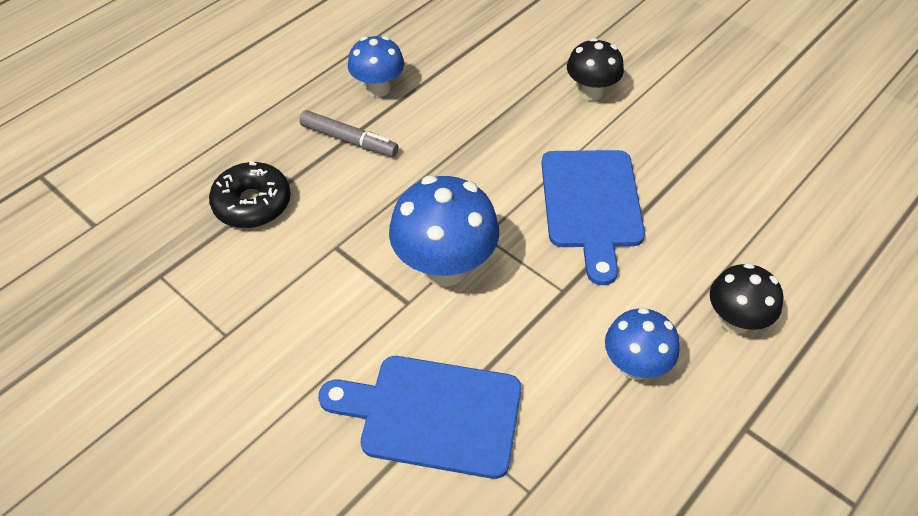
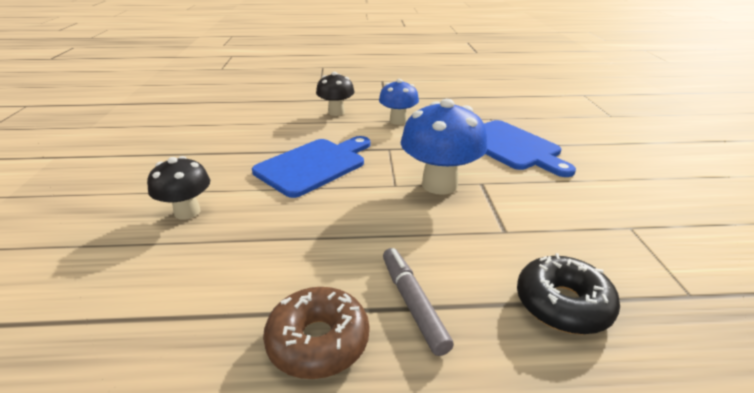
camera: 135 degrees left, 20 degrees down
(378, 88) = (318, 341): blue mushroom -> brown donut

